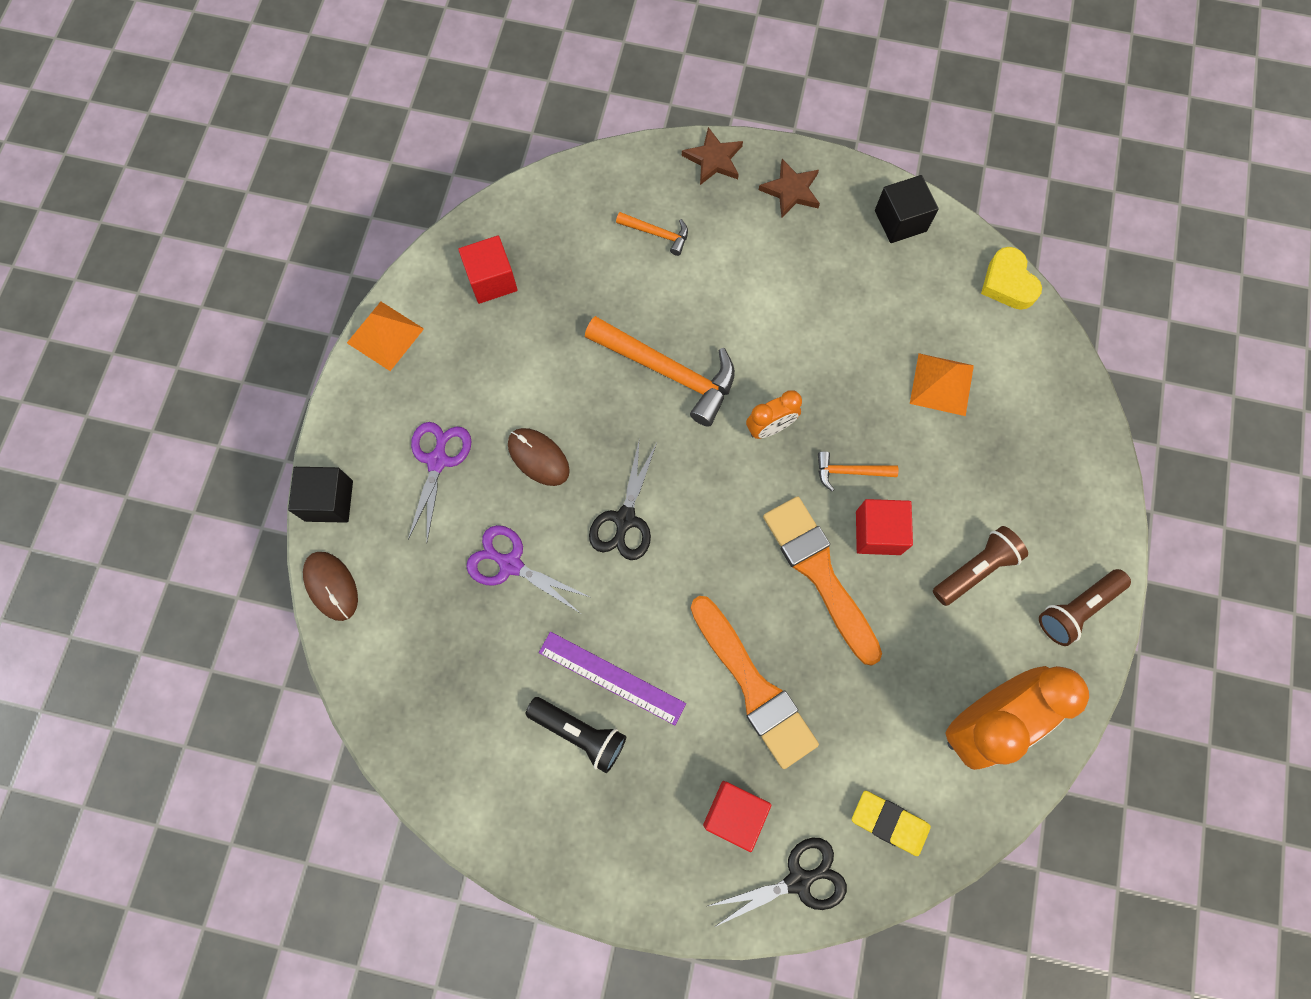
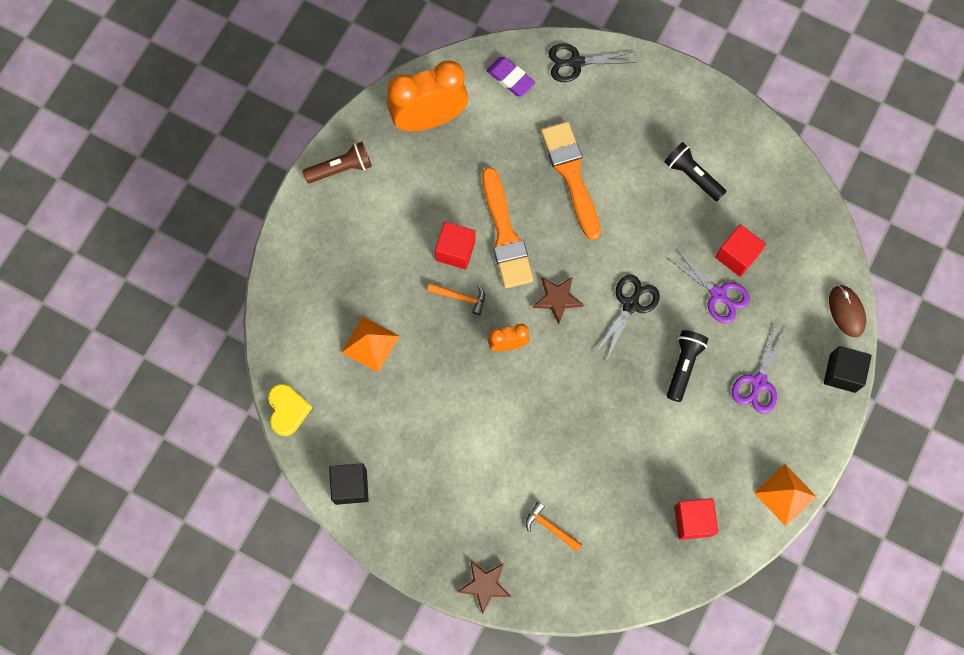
camera: 165 degrees left, 0 degrees up
(538, 457) = (683, 366): brown mouse -> black flashlight
(611, 678) = (664, 204): purple ruler -> none
(668, 372) = (571, 407): orange hammer -> none
(734, 813) = (605, 107): red cube -> red cube (737, 256)
(791, 190) = (429, 538): brown star -> brown star (557, 299)
(889, 822) = (510, 78): yellow eraser -> purple eraser
(975, 569) = (398, 210): brown flashlight -> none

